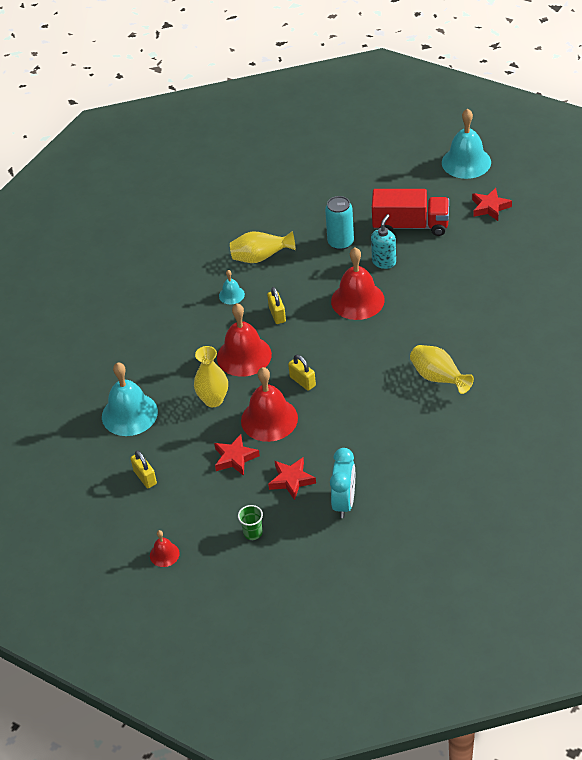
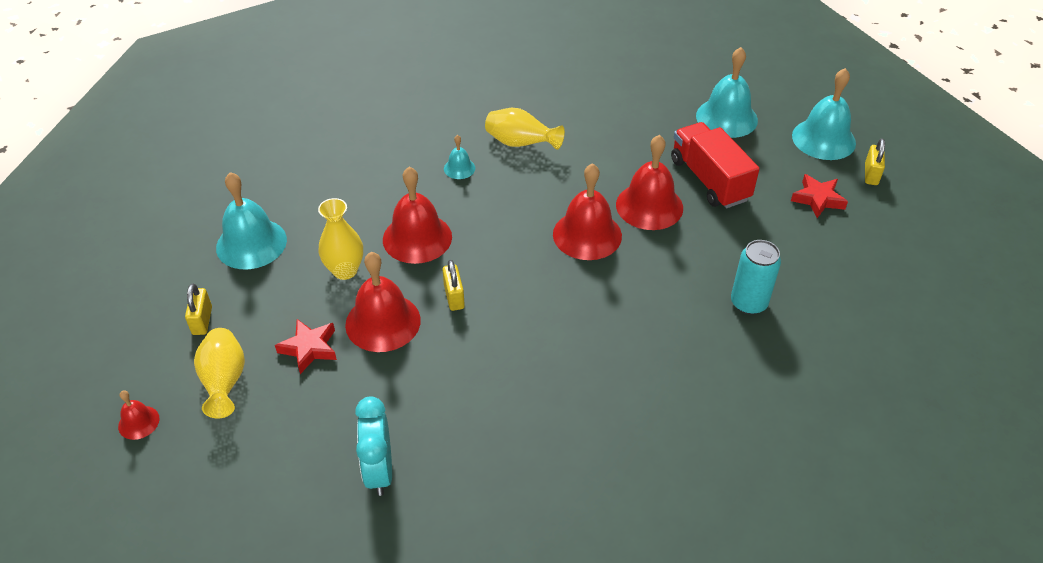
camera: 25 degrees right, 0 degrees up
(253, 533) = (249, 450): green cup -> none
(277, 314) = (488, 210): yellow padlock -> yellow padlock (871, 174)
(291, 480) = (345, 408): red star -> none
(340, 242) = (617, 164): turquoise can -> turquoise can (748, 303)
(344, 502) = (379, 471): turquoise clock -> turquoise clock turned 135 degrees clockwise
(384, 262) = (649, 206): turquoise soap dispenser -> red bell
(390, 174) = (726, 118): none -> turquoise bell
(410, 225) = (709, 180): red truck -> red truck turned 150 degrees counterclockwise
(438, 378) = (610, 371): yellow vase -> yellow vase (225, 382)

